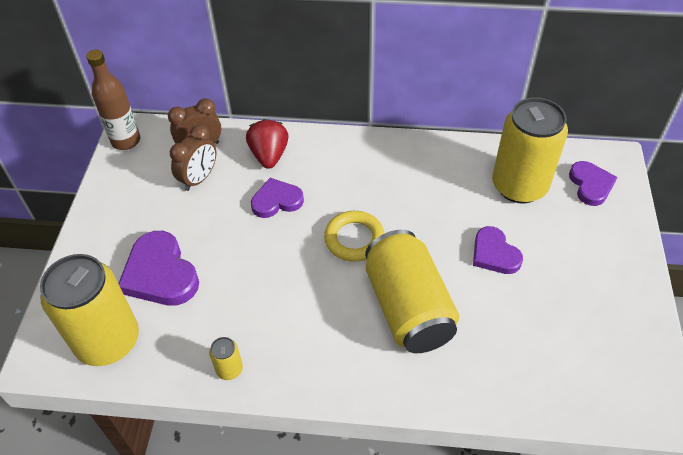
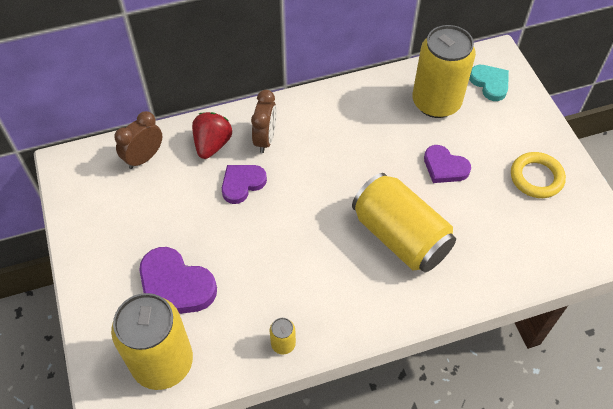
camera: 25 degrees left, 5 degrees up
(126, 141) = (67, 175): brown bottle -> none
(199, 179) = (160, 187): brown clock -> brown clock (265, 139)
(269, 155) = (212, 145): red strawberry -> red strawberry turned 45 degrees clockwise
(354, 239) = (327, 194): yellow ring -> yellow ring (536, 177)
(590, 185) = (490, 83): purple heart -> turquoise heart

